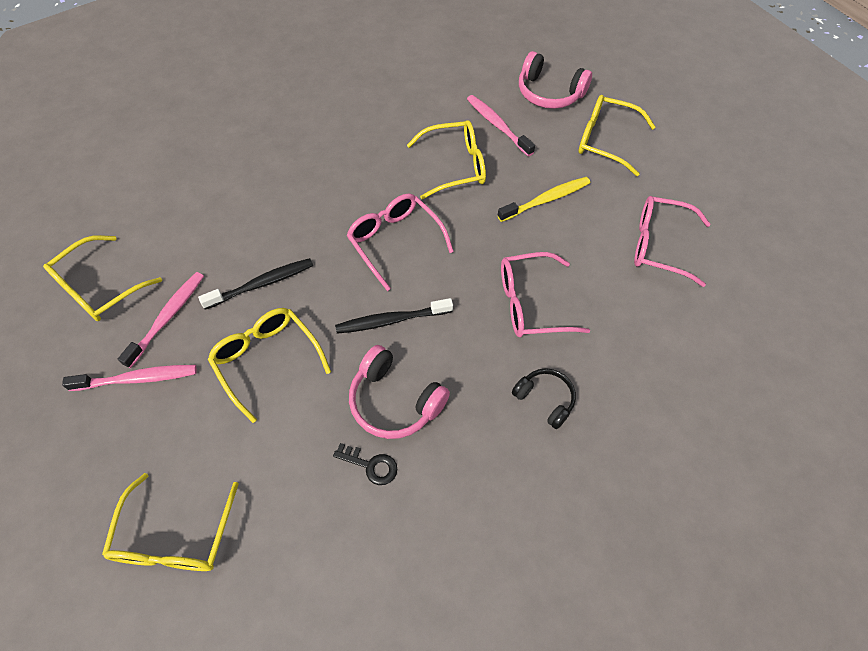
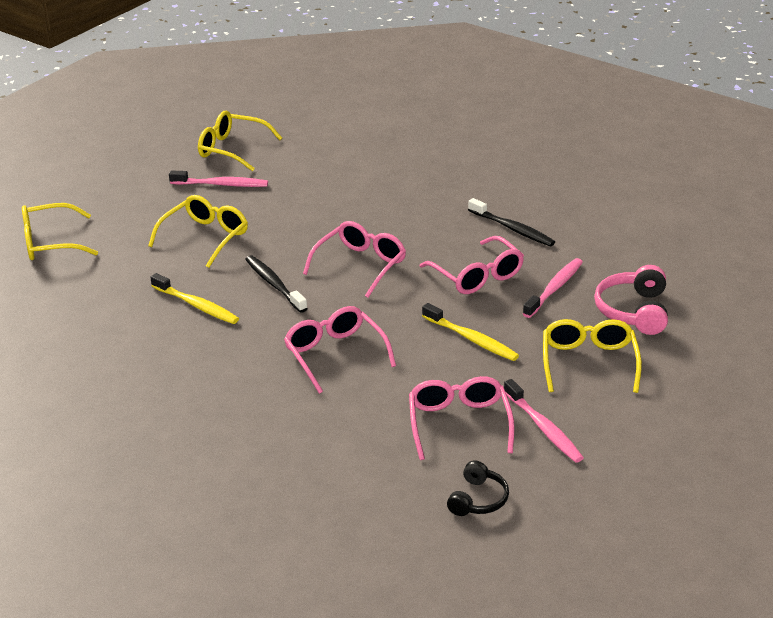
camera: 70 degrees right, 25 degrees down
(137, 379) = (163, 190): pink toothbrush -> pink toothbrush (544, 428)
(262, 284) = (276, 214): black toothbrush -> black toothbrush (512, 229)
(370, 465) = (135, 308): black key -> none
(394, 401) = (196, 305): pink headphones -> yellow toothbrush
(455, 166) = (477, 276): yellow glasses -> pink glasses
(545, 399) = (235, 382): black headphones -> black headphones (478, 499)

